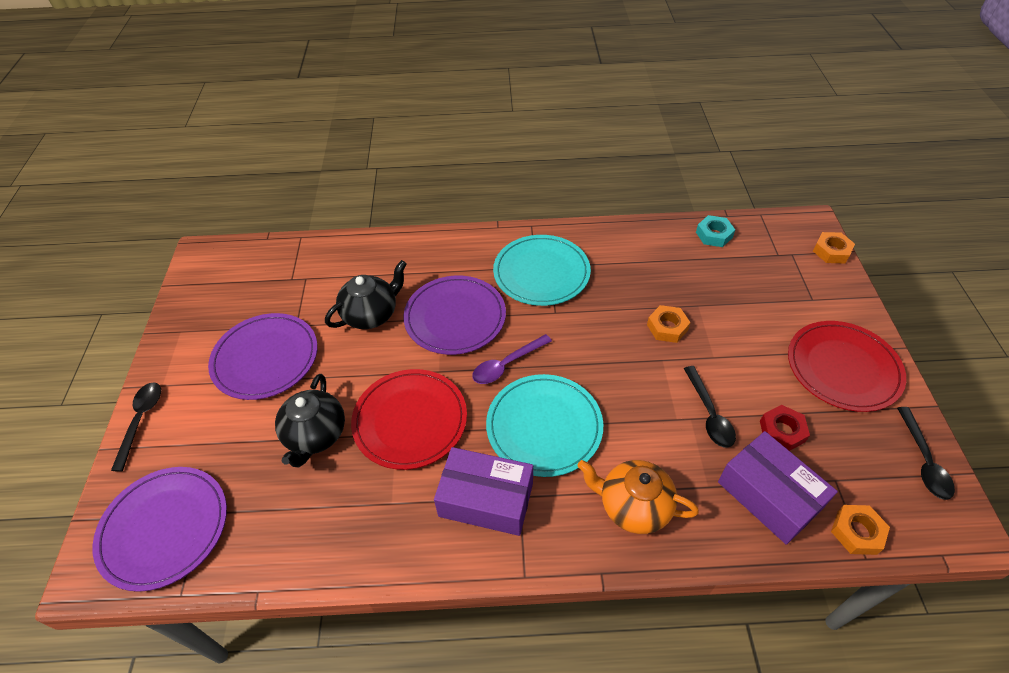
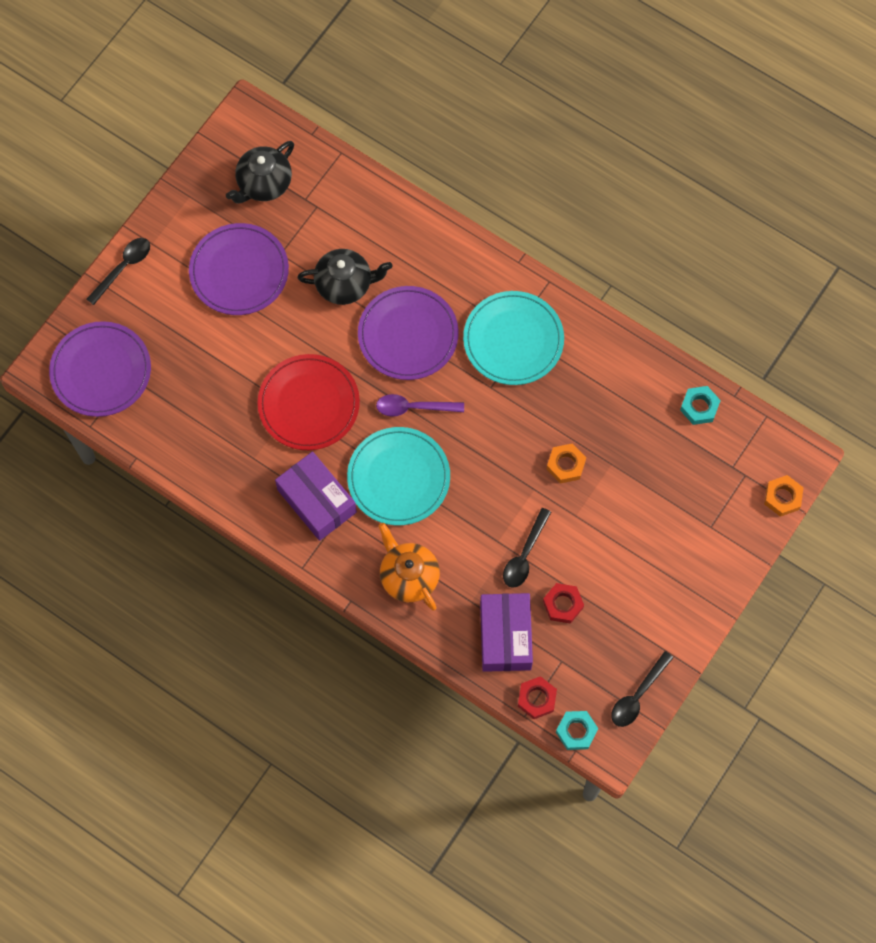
camera: 35 degrees right, 20 degrees up
(315, 435) = (236, 368): black teapot -> black teapot (263, 184)
(843, 368) = (664, 596): red plate -> none
(856, 532) = (536, 699): orange nut -> red nut
(921, 535) = (576, 731): none -> turquoise nut

